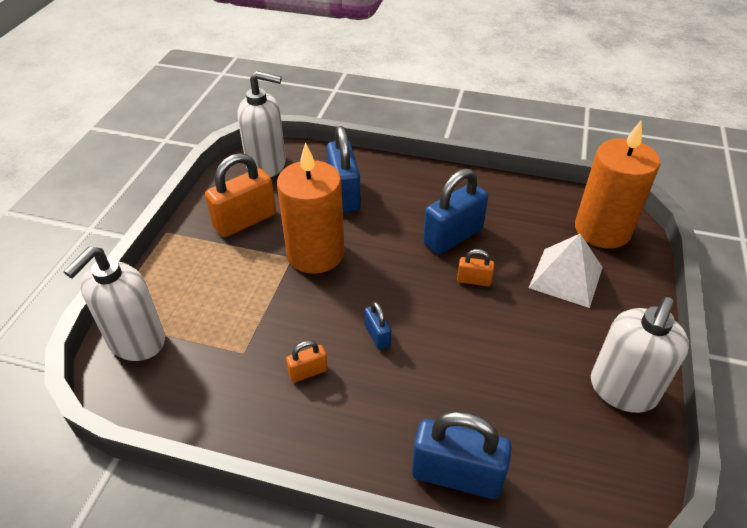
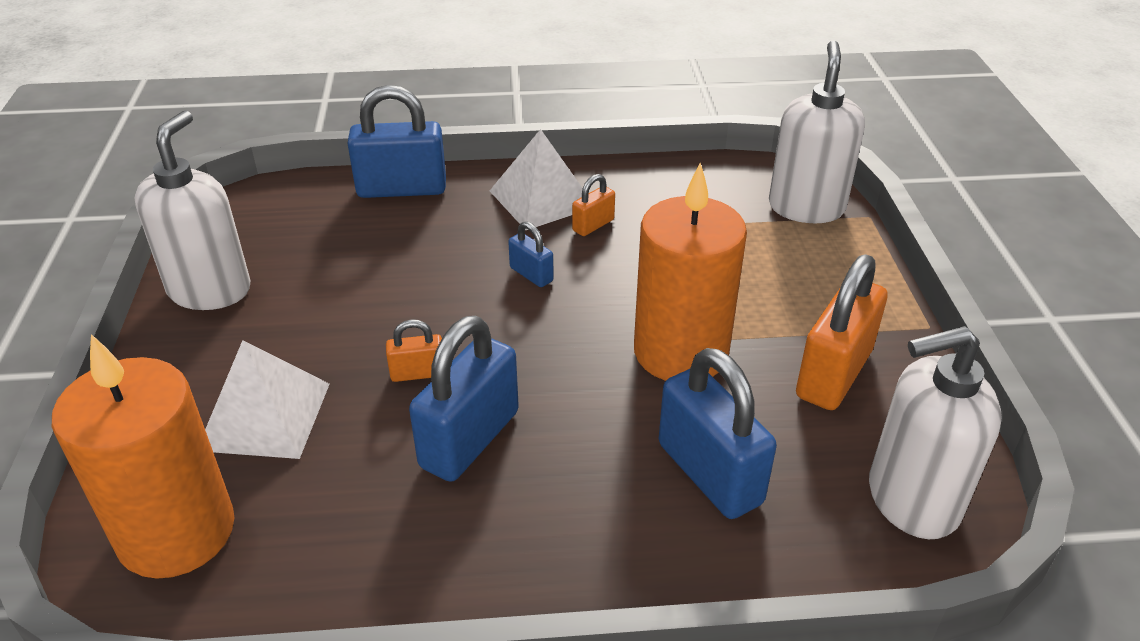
camera: 160 degrees right, 5 degrees down
(333, 418) = (542, 198): none -> white pyramid

